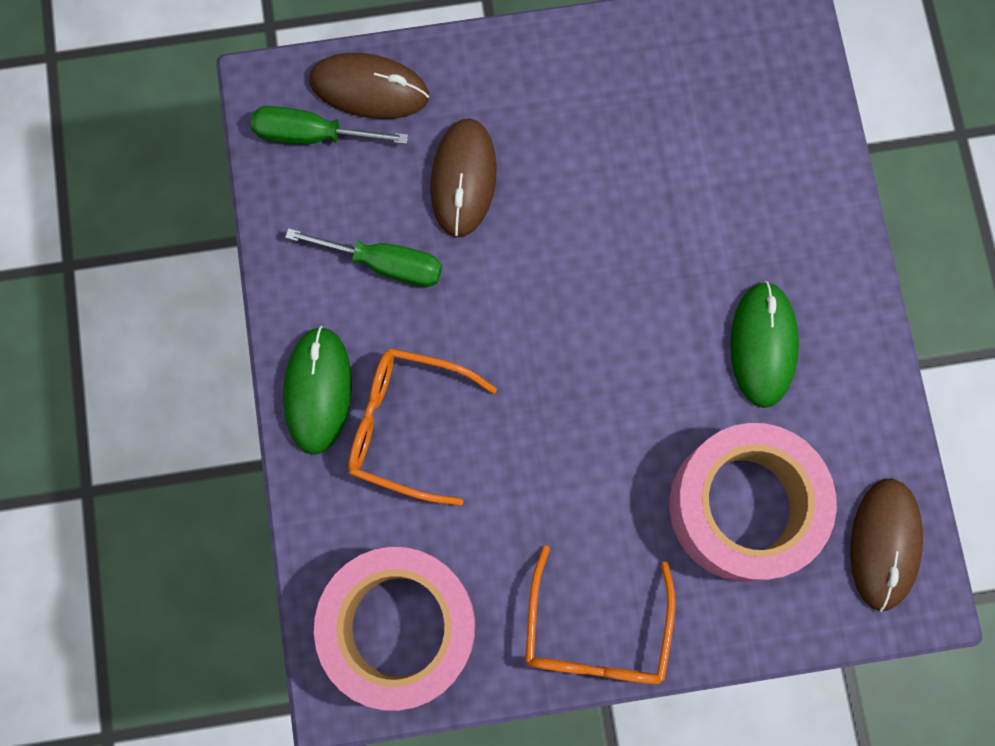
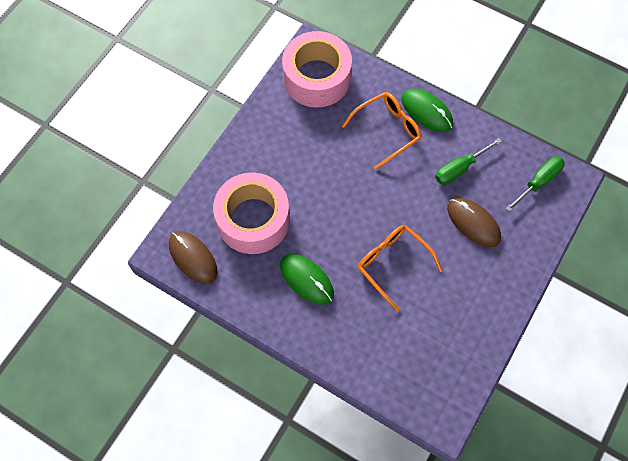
camera: 130 degrees right, 10 degrees down
(369, 89) = (544, 217): brown mouse -> none
(596, 632) = (257, 136): orange glasses -> orange glasses (393, 264)

